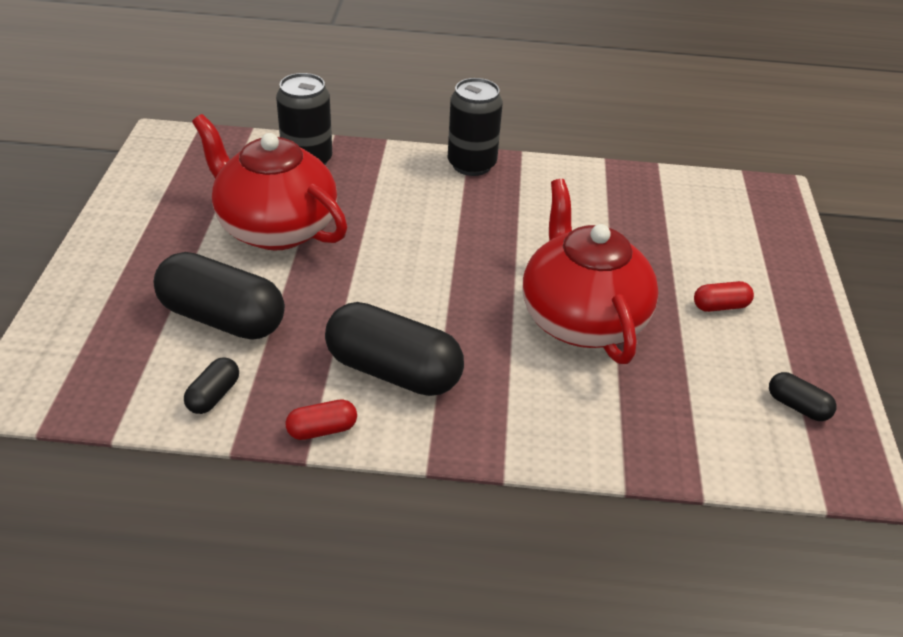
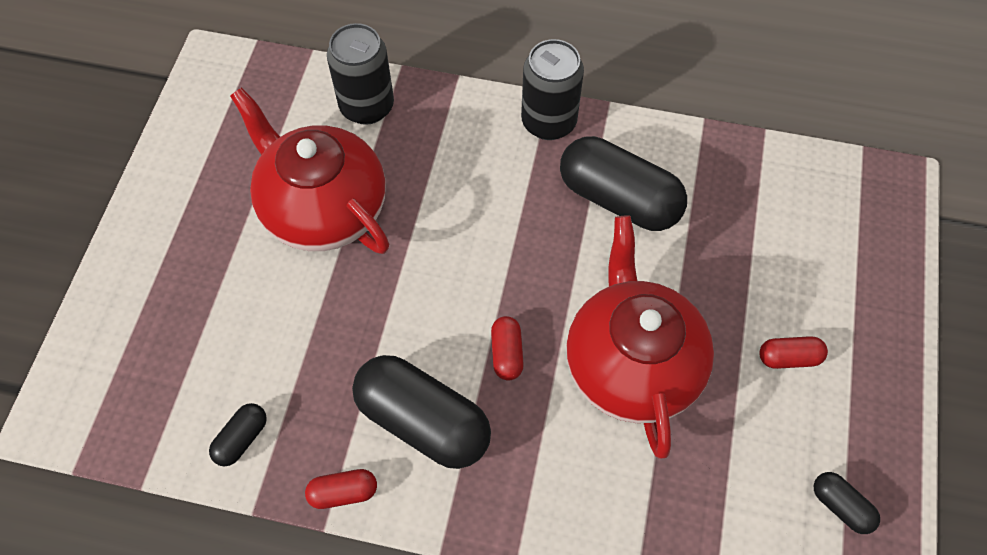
camera: 10 degrees right, 20 degrees up
(222, 318) = (258, 335): black capsule -> black capsule (619, 199)
(464, 318) = (507, 353): none -> red capsule

